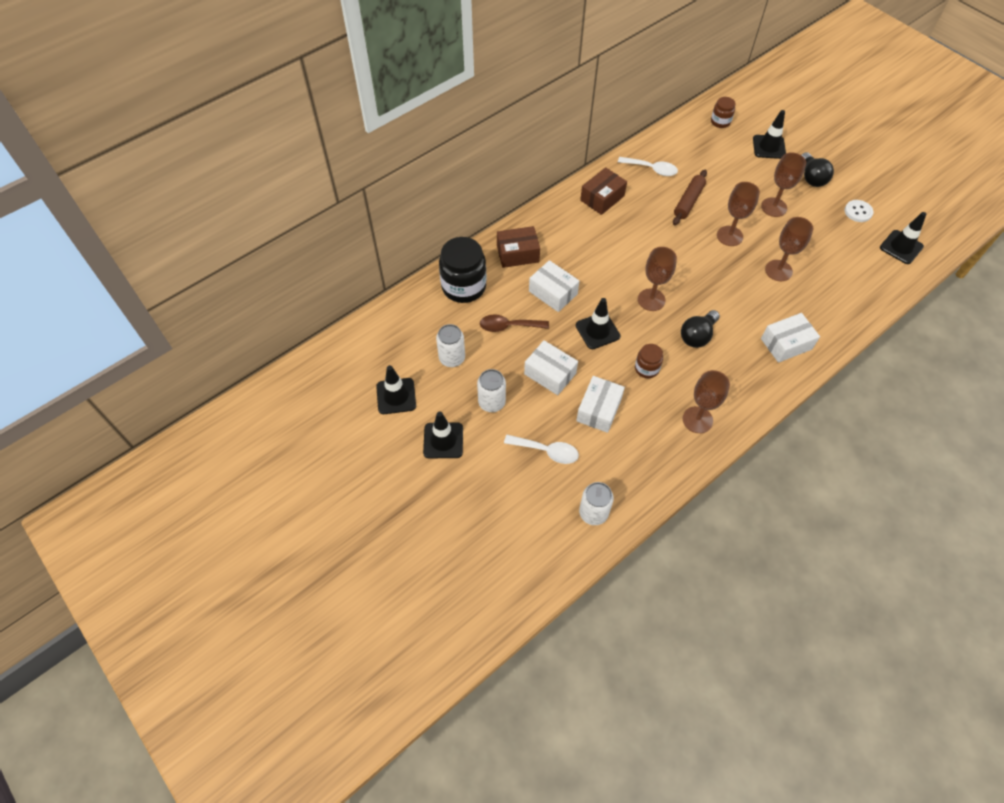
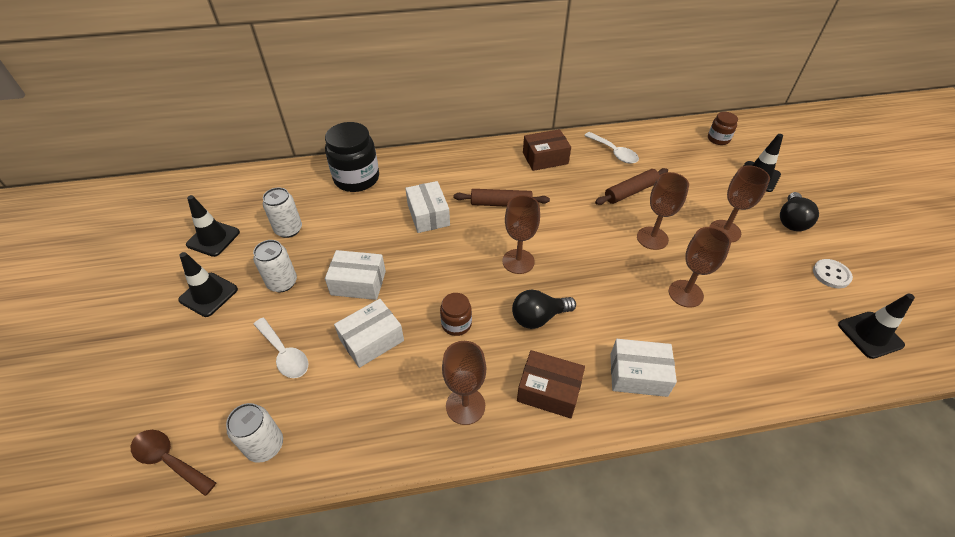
camera: 30 degrees right, 10 degrees down
(508, 326) = (362, 225): brown spoon -> brown spoon (169, 460)
(517, 254) = (427, 172): brown box -> brown box (549, 391)
(550, 374) = (358, 283): white box -> white box turned 60 degrees counterclockwise
(597, 331) = (439, 266): black traffic cone -> none
(600, 256) = (501, 203): none -> brown rolling pin

